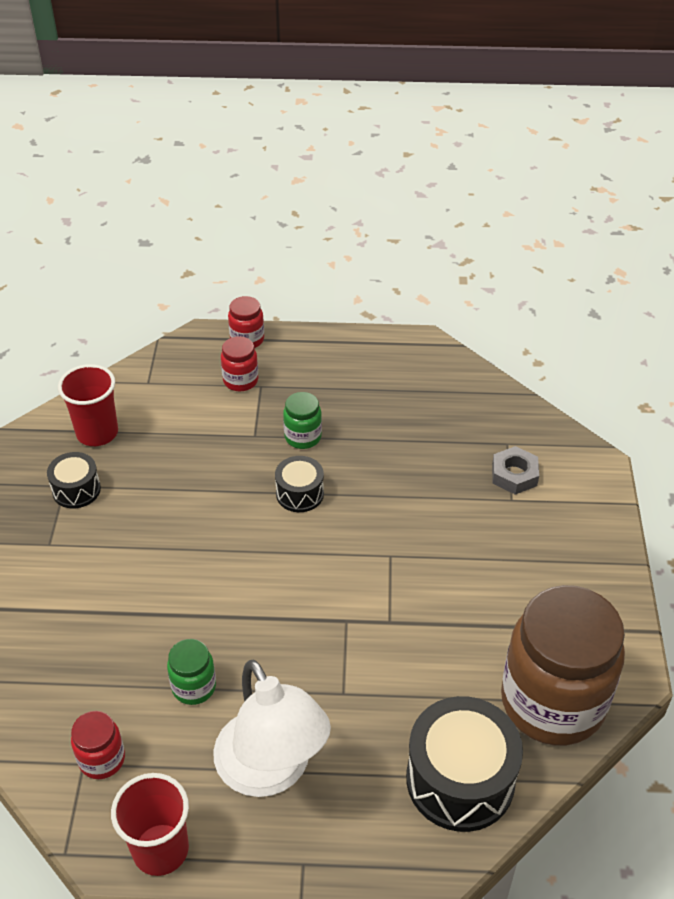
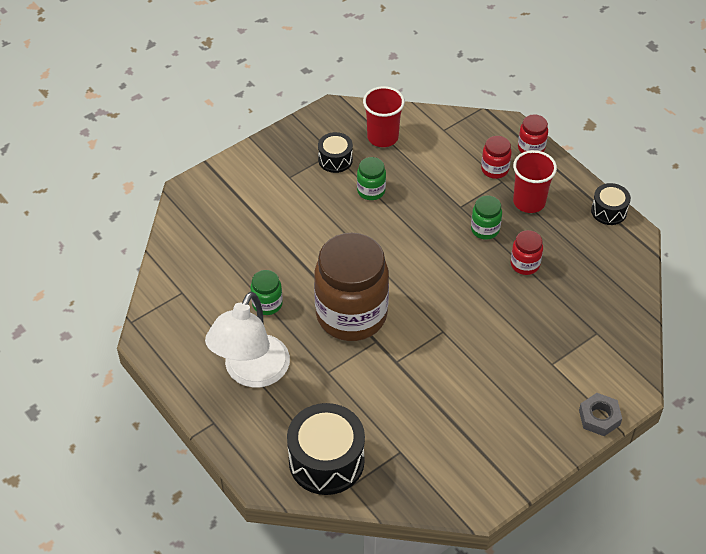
camera: 50 degrees right, 5 degrees up
(102, 759) = (191, 298): red jar -> red jar (525, 264)
(152, 489) = (371, 191): none -> green jar
(160, 849) = (167, 358): red cup -> red cup (529, 202)
(300, 493) = (441, 258): black drum -> black drum (609, 211)
(514, 475) = (574, 353): grey nut -> grey nut (599, 417)
(552, 702) = (420, 475): brown jar -> brown jar (351, 315)

